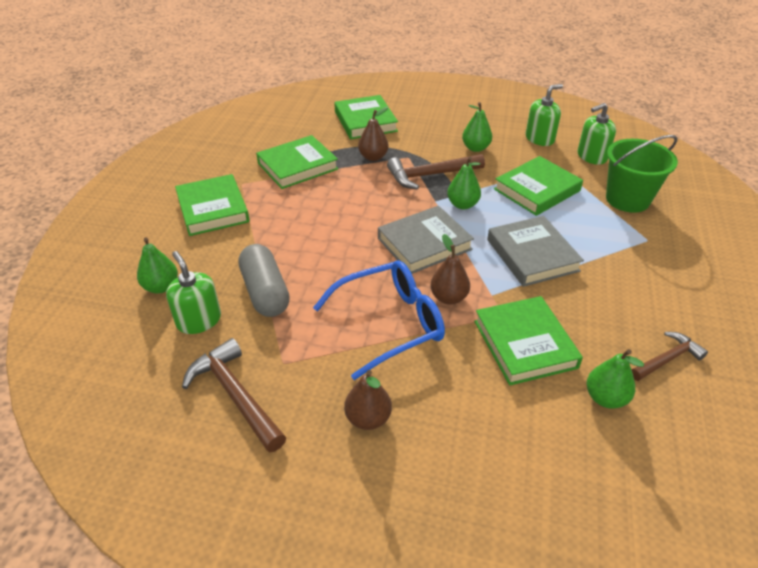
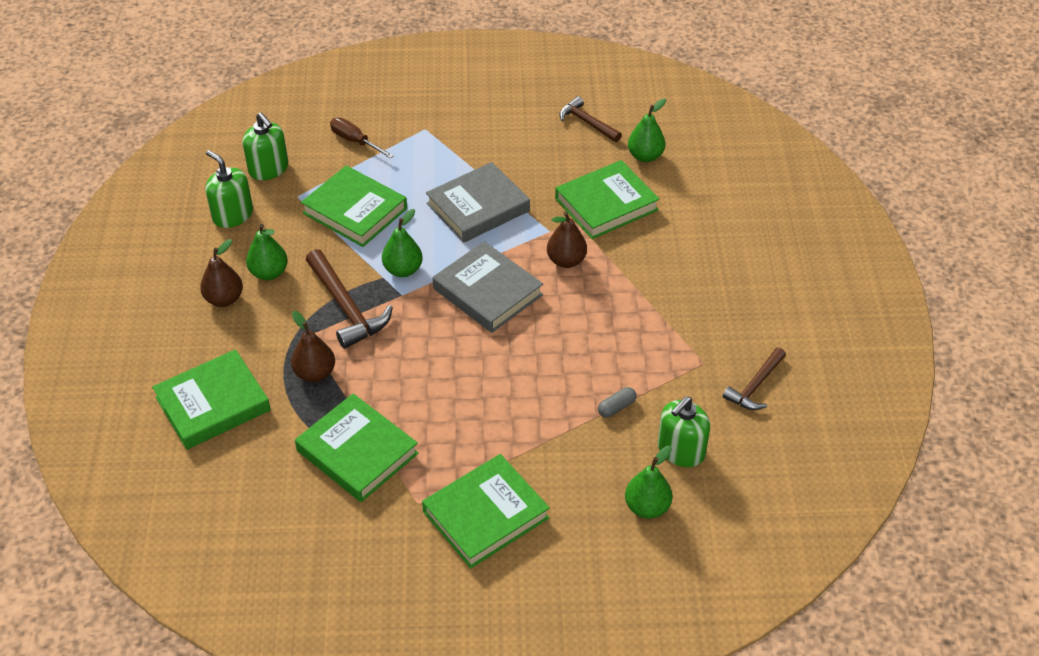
camera: 105 degrees left, 5 degrees up
(235, 395) = (755, 386): brown hammer -> brown hammer, size x0.64
(265, 292) = (616, 407): grey capsule -> grey capsule, size x0.43
(368, 418) = (734, 290): brown pear -> brown pear (224, 299)
(390, 323) = (619, 297): blue glasses -> none
(627, 199) = (355, 141): green bucket -> brown screwdriver

